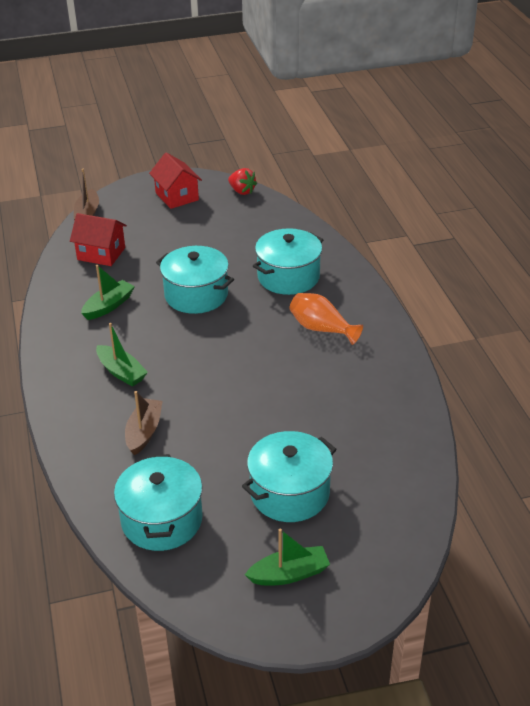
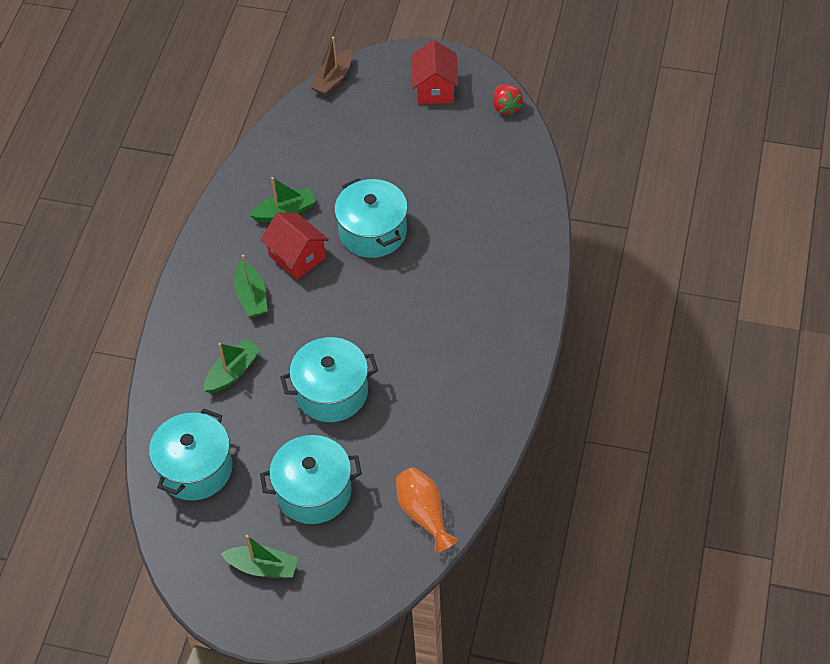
camera: 30 degrees right, 15 degrees up
(101, 253) = (316, 140): red house -> red house (297, 257)
(144, 432) = (233, 372): brown boat -> green boat
(288, 277) = (475, 245): turquoise pot -> turquoise pot (331, 392)
(321, 329) = (463, 325): orange vase -> orange vase (424, 514)

